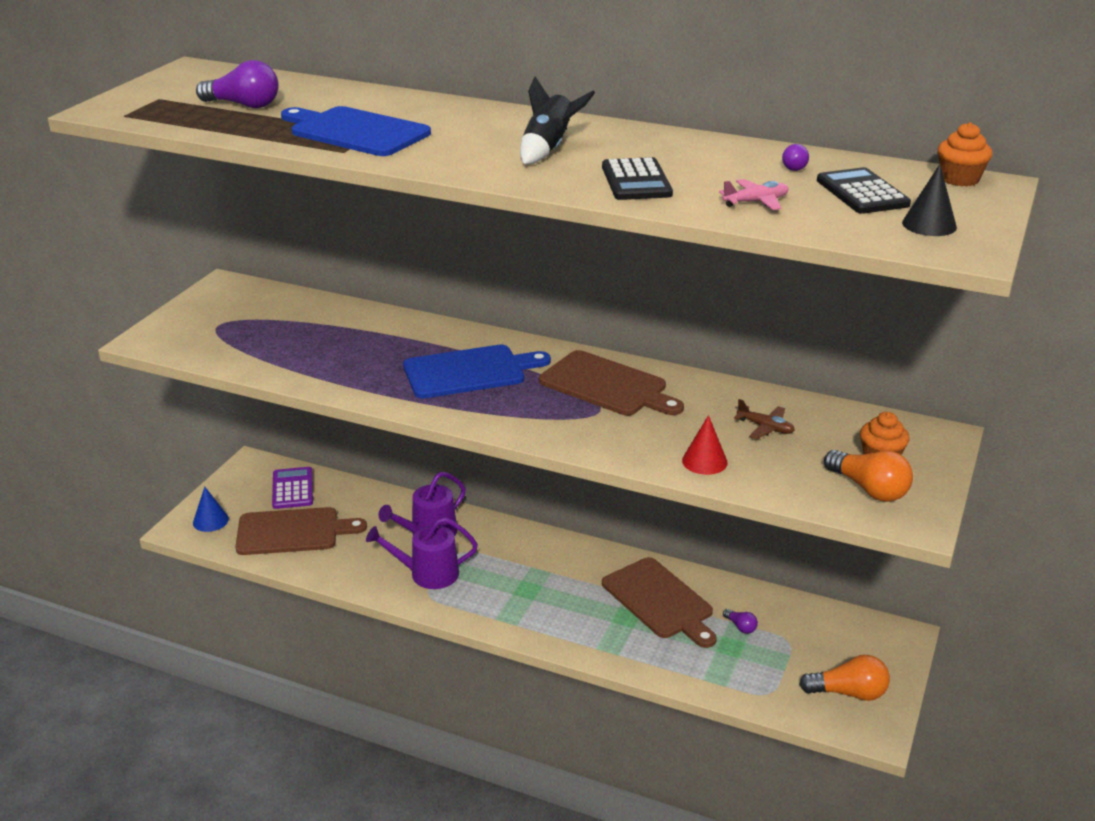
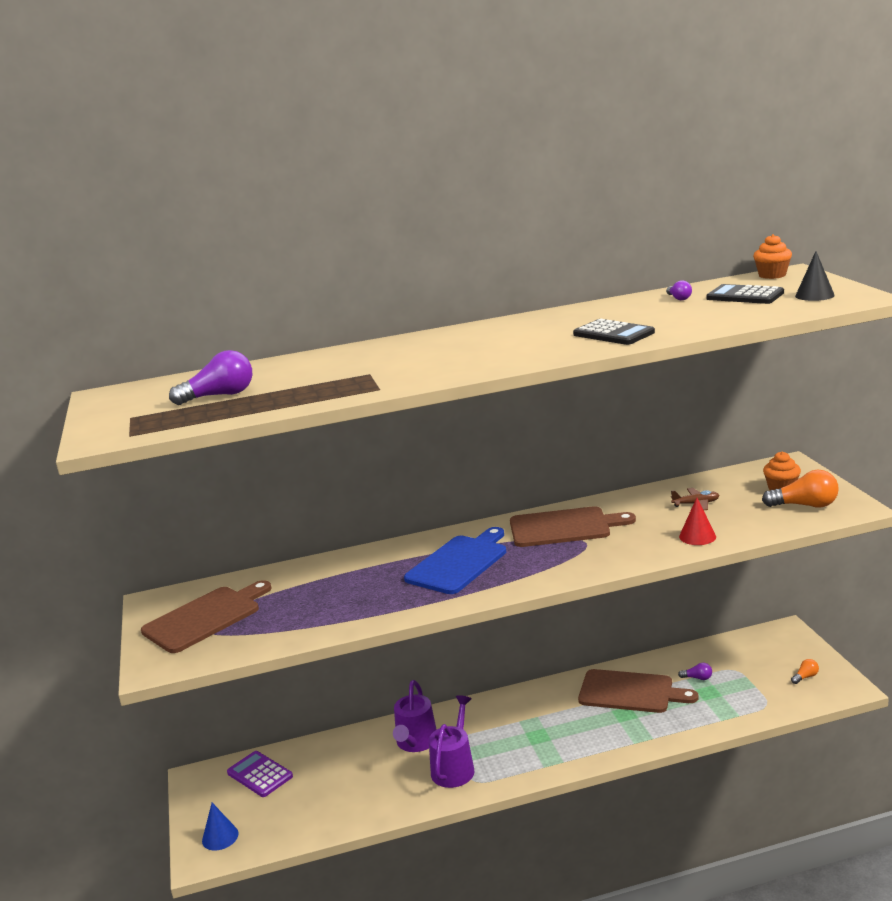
camera: 35 degrees left, 10 degrees down
(293, 531) = (305, 803): brown cutting board -> brown cutting board (205, 617)
(355, 131) = (355, 378): blue cutting board -> none
(428, 574) = (454, 768): purple watering can -> purple watering can turned 150 degrees clockwise
(548, 149) = (516, 340): black rocket -> none
(756, 202) = (705, 318): pink plane -> none
(848, 693) = (805, 677): orange light bulb -> orange light bulb, size x0.51

